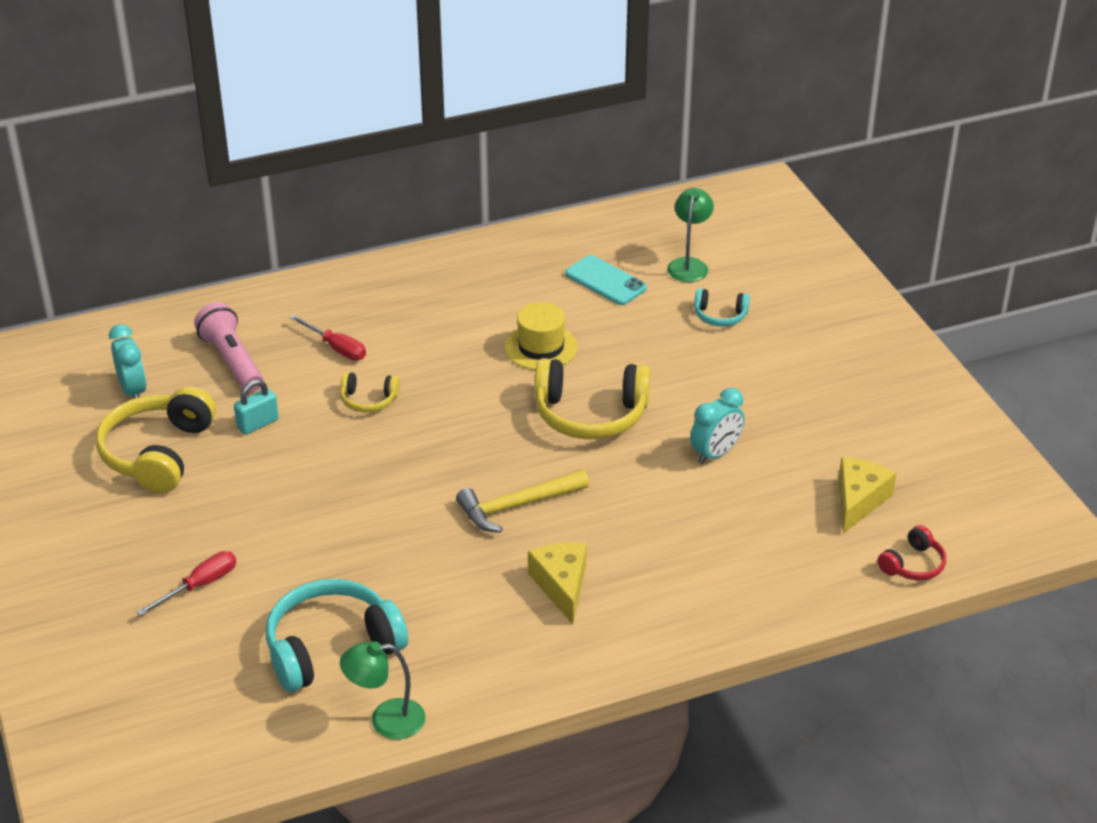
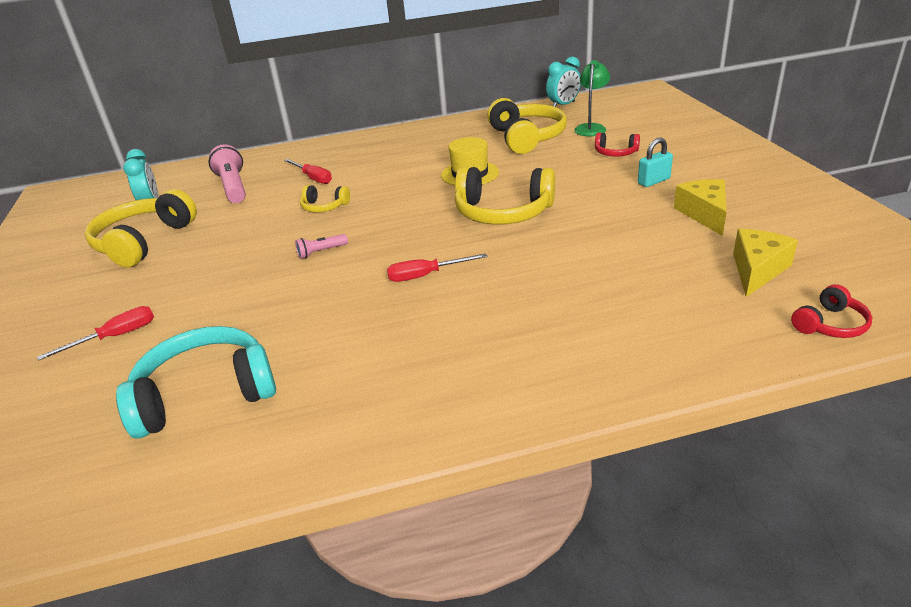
camera: 10 degrees right, 5 degrees down
(258, 424) = (231, 222): turquoise padlock -> turquoise padlock (653, 181)
(386, 720) = (226, 474): green lamp -> none
(388, 471) = (321, 252): none -> pink flashlight
(517, 506) = (425, 275): yellow hammer -> red screwdriver
(561, 586) = (453, 340): yellow cheese -> yellow cheese (704, 214)
(605, 281) = (526, 138): turquoise phone -> yellow headphones
(715, 454) = (612, 237): turquoise clock -> turquoise clock (563, 105)
(720, 316) = (615, 153): turquoise headphones -> red headphones

